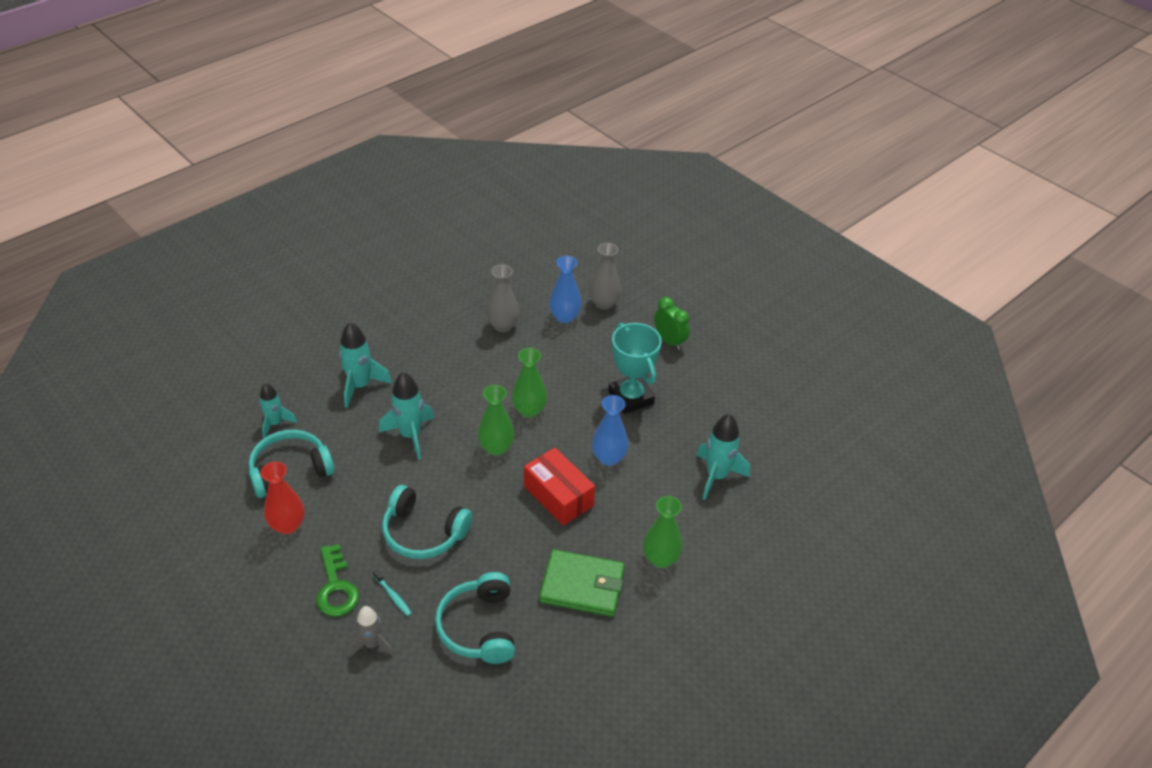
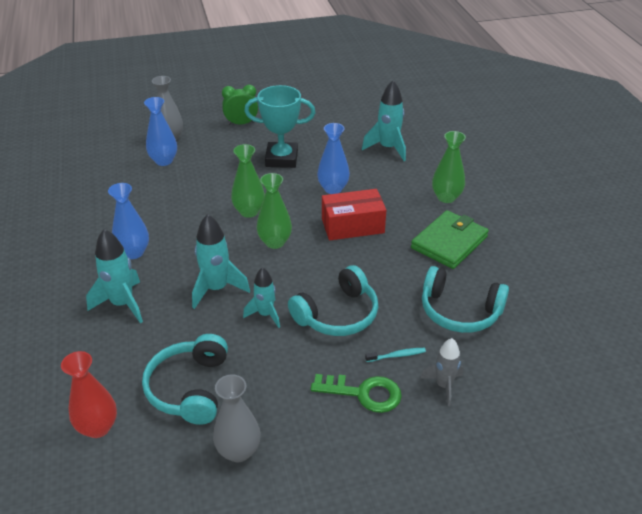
camera: 60 degrees left, 5 degrees down
(275, 423) = (114, 383): turquoise rocket -> turquoise rocket (265, 314)
(288, 525) = (261, 410): red vase -> red vase (98, 427)
(425, 361) = (134, 252): none -> blue vase
(503, 326) = (139, 195): grey vase -> grey vase (238, 451)

